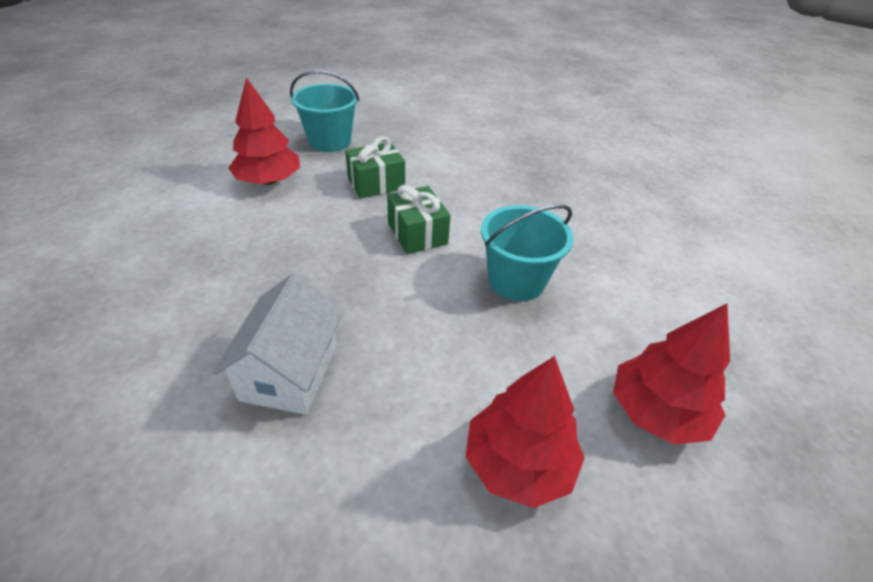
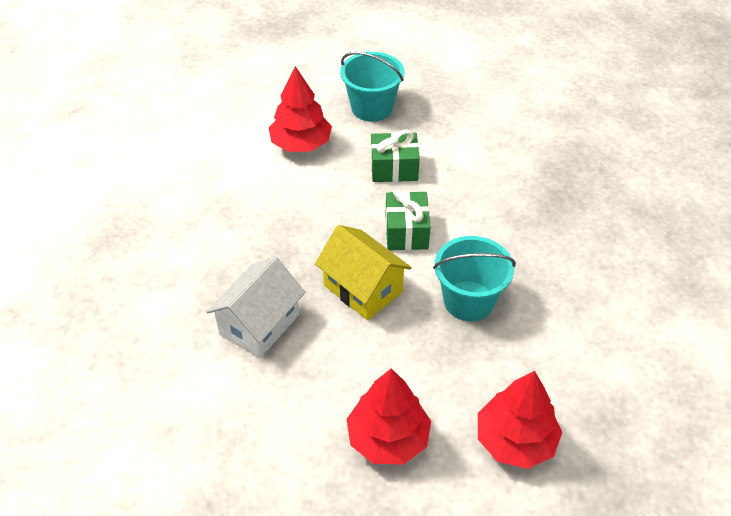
camera: 25 degrees right, 5 degrees up
(399, 298) = (363, 288): none -> yellow house

